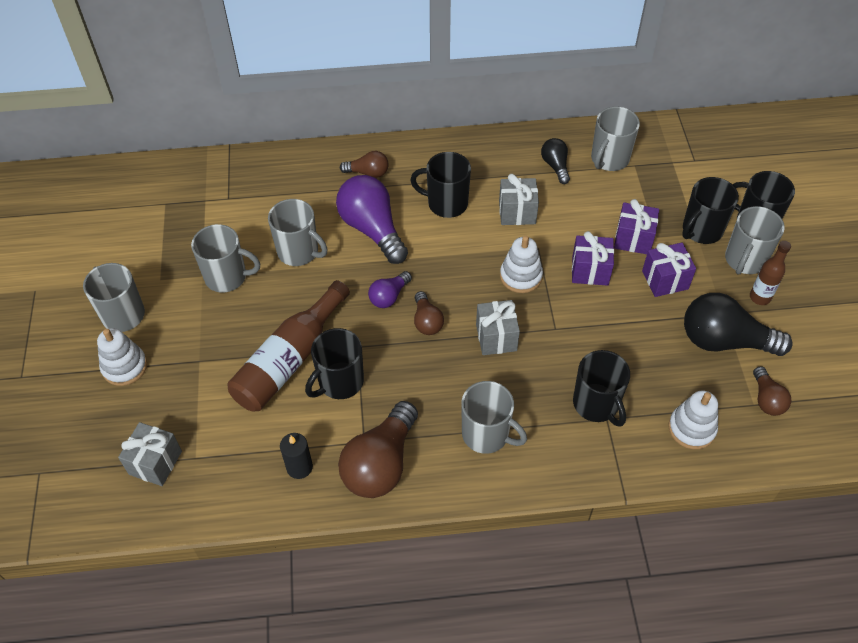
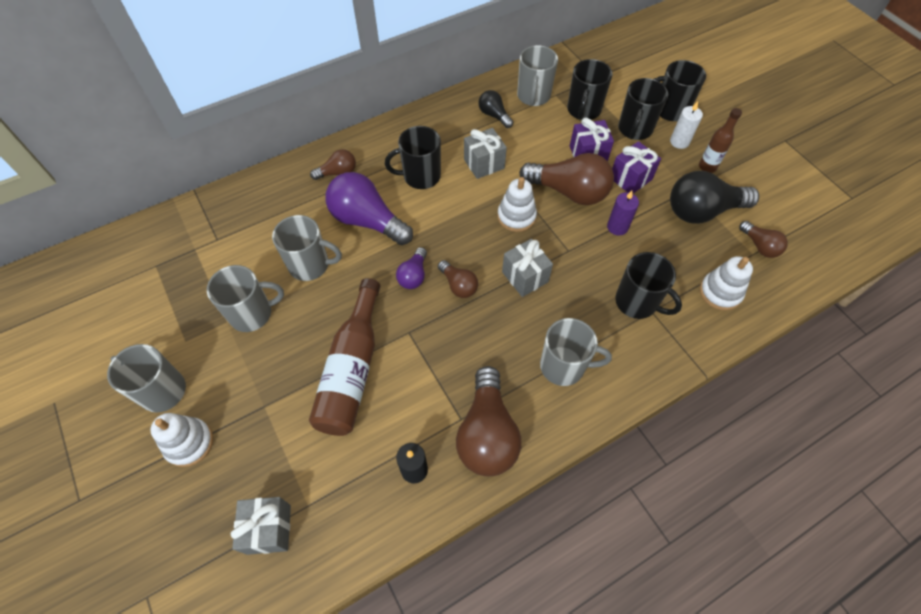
camera: 25 degrees left, 5 degrees up
(339, 382) = (410, 372): black mug -> black mug (583, 110)
(590, 271) = (569, 192): purple gift -> brown light bulb
(620, 324) = (617, 227): none -> purple candle
(744, 260) = (679, 142): grey mug -> white candle

